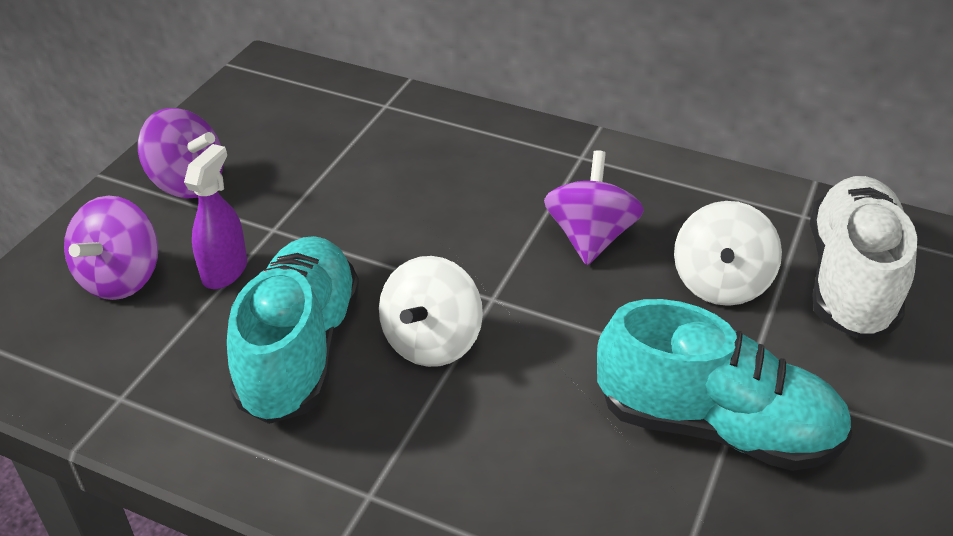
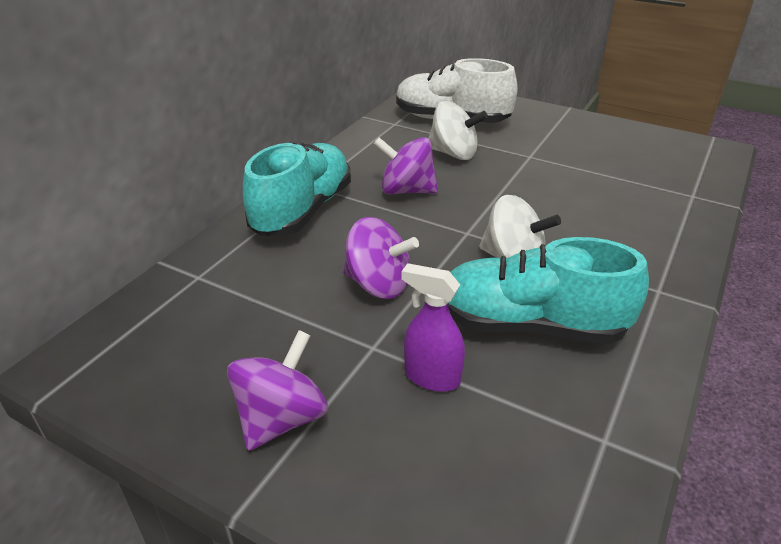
camera: 85 degrees left, 5 degrees down
(121, 278) = (438, 461): purple spinning top -> purple spinning top (378, 284)
(716, 426) = (567, 168): turquoise shoe -> turquoise shoe (302, 210)

